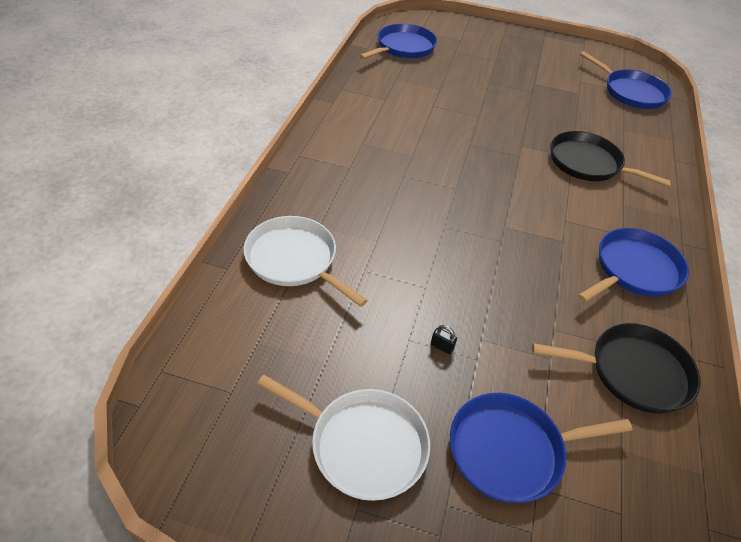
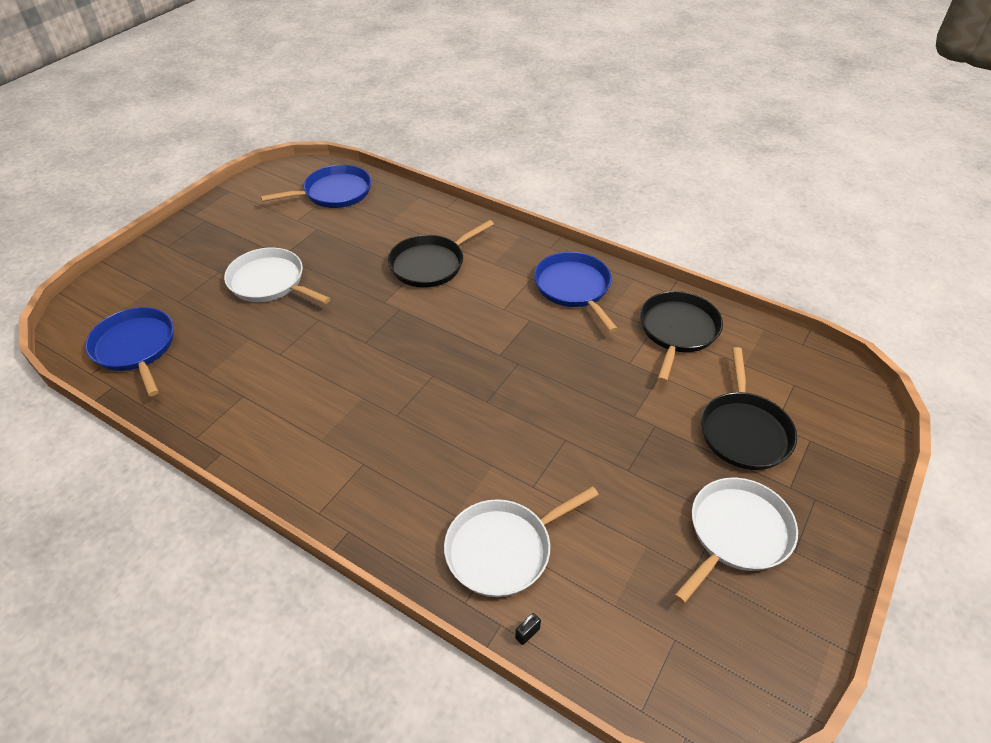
camera: 70 degrees left, 0 degrees up
(442, 346) = (639, 447): black padlock -> black padlock (527, 633)
(502, 85) = (270, 282): none -> white pan
(511, 450) = (744, 431): blue pan -> black pan

